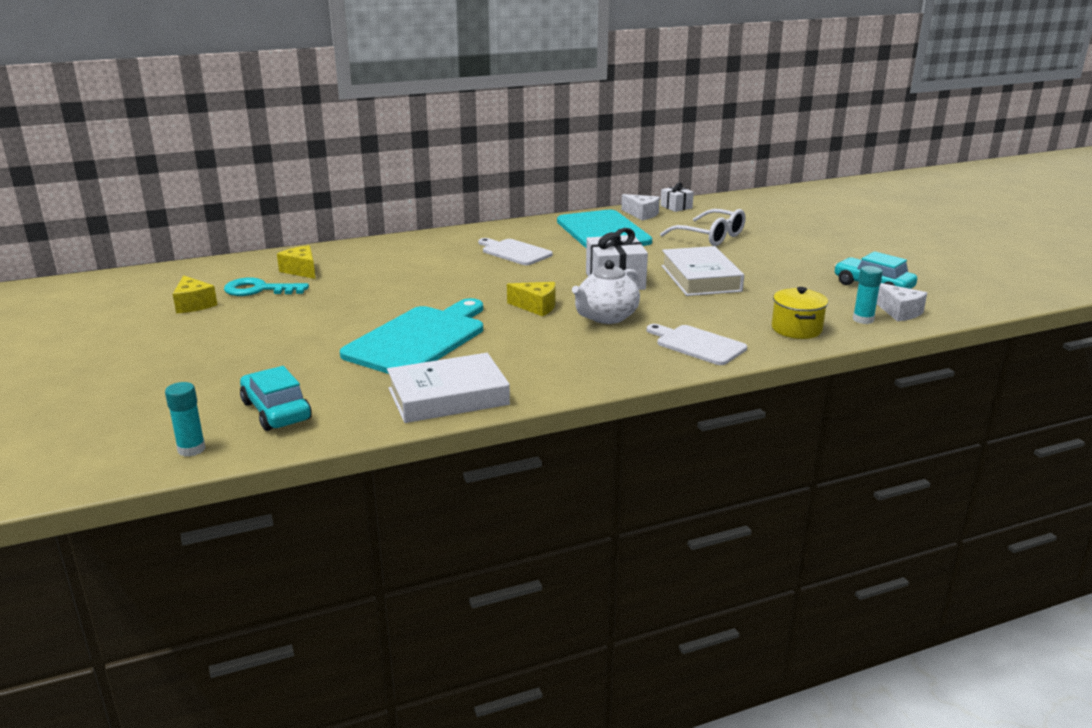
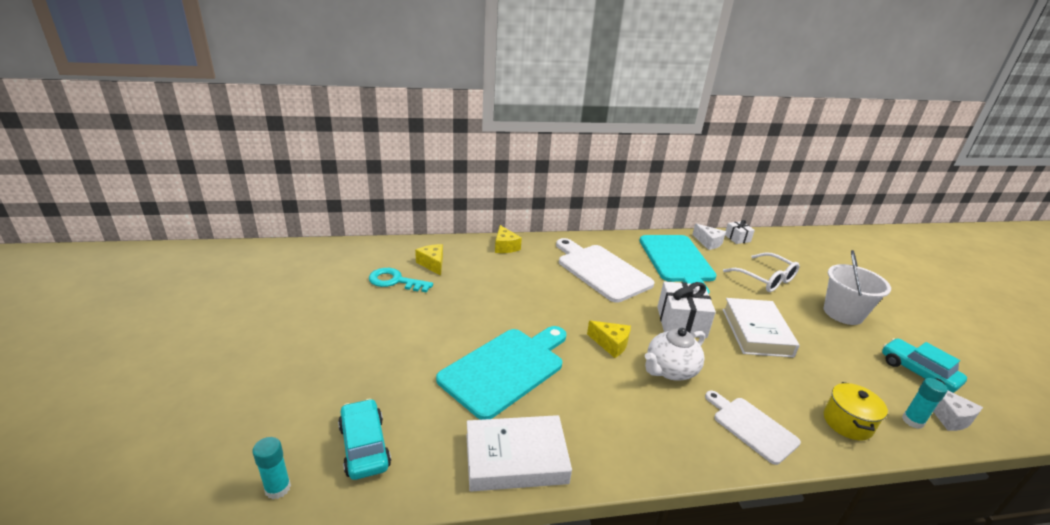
camera: 10 degrees right, 5 degrees up
(193, 304) = (342, 290): yellow cheese -> yellow cheese (505, 247)
(514, 252) = (601, 271): white cutting board -> white cutting board, size x1.71
(797, 253) = (843, 313): none -> white bucket

